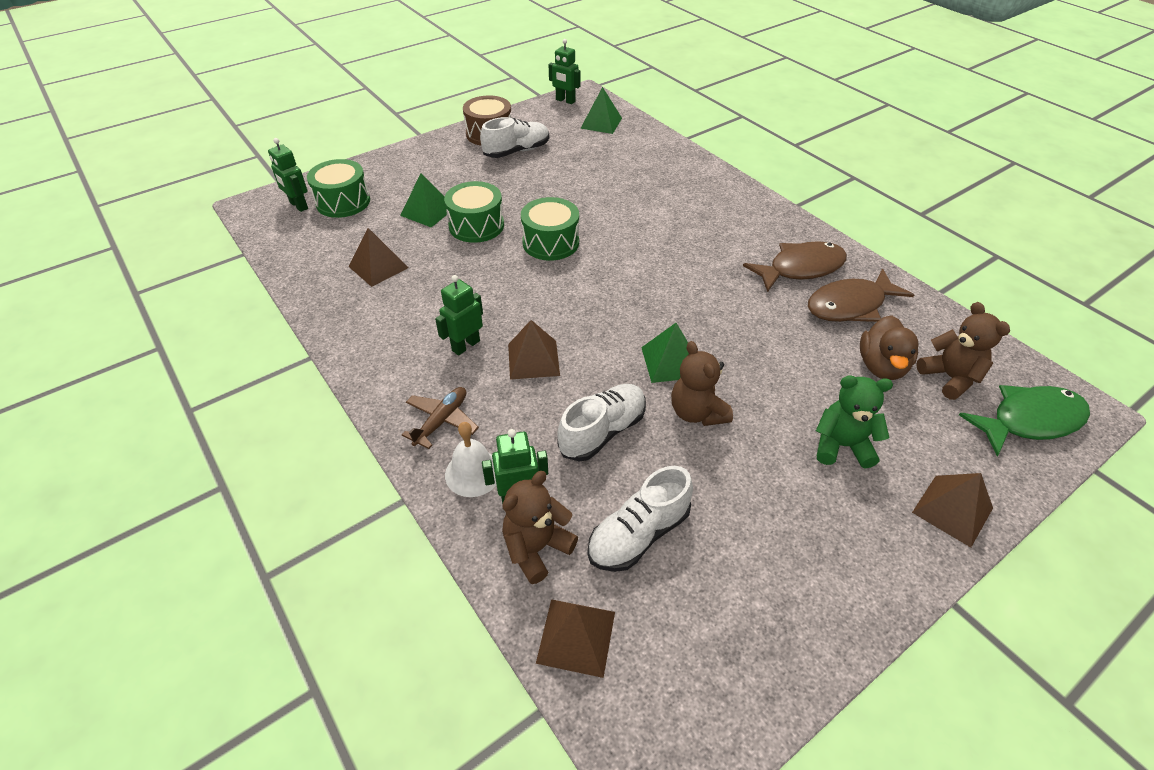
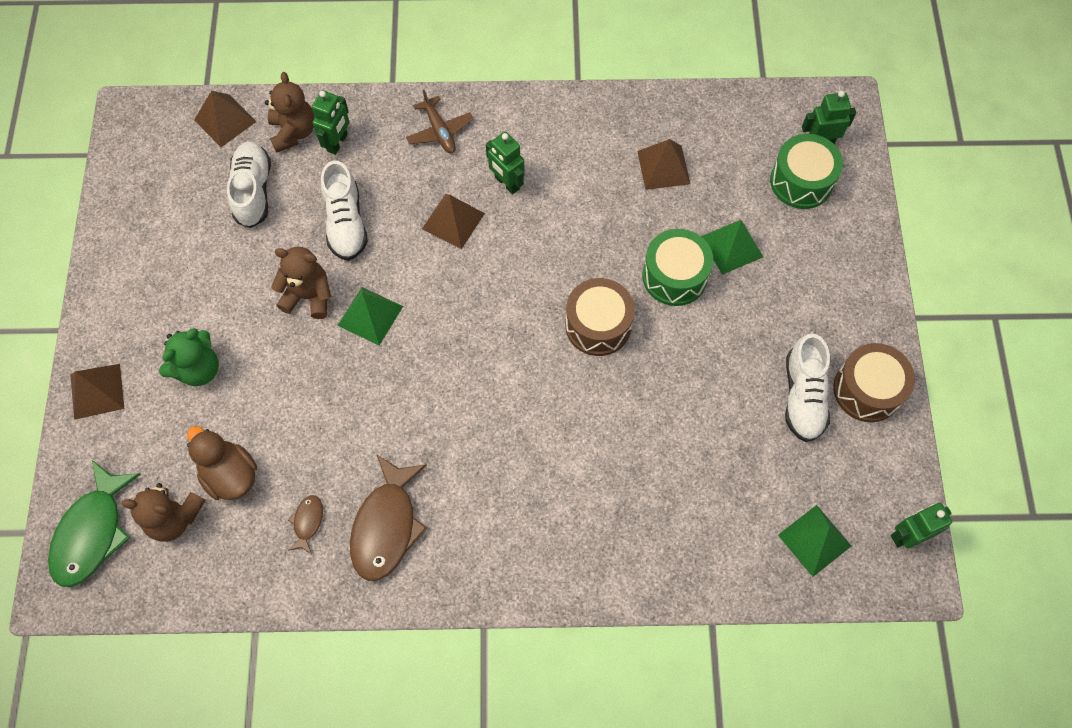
camera: 125 degrees right, 20 degrees up
(465, 345) = (506, 183): green robot -> green robot turned 150 degrees clockwise
(473, 473) = (378, 128): white bell -> none
(550, 242) = (598, 325): green drum -> brown drum
(850, 305) = (307, 522): brown fish -> brown fish, size x0.47

